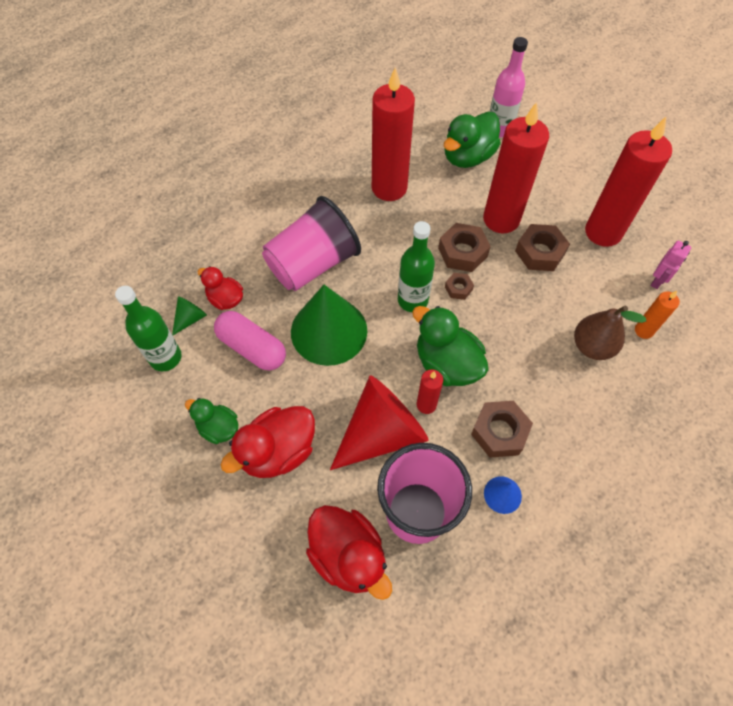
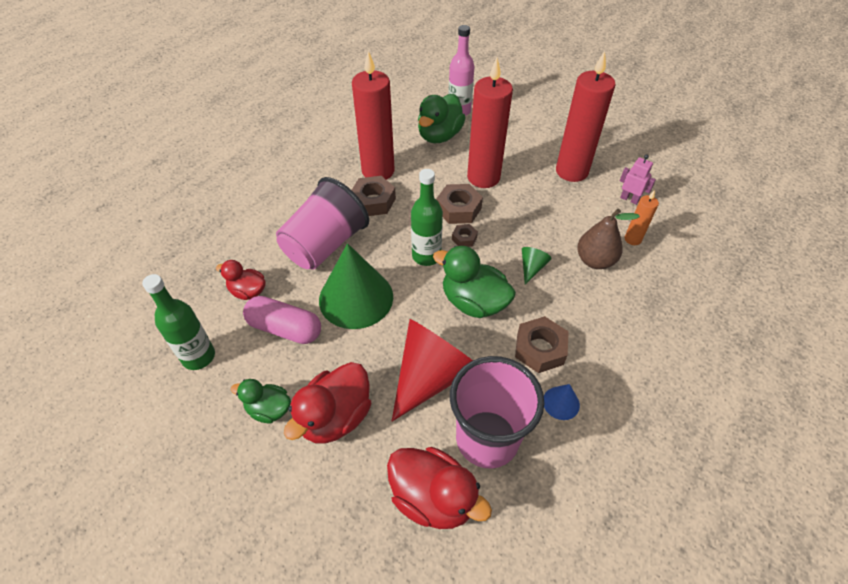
camera: 15 degrees left, 10 degrees down
(190, 319) = (216, 316): green cone -> green cone (532, 268)
(426, 405) = (466, 341): red candle -> none
(539, 252) = (525, 196): brown nut -> brown nut (373, 201)
(657, 281) = (629, 199): pink robot -> pink robot turned 75 degrees counterclockwise

